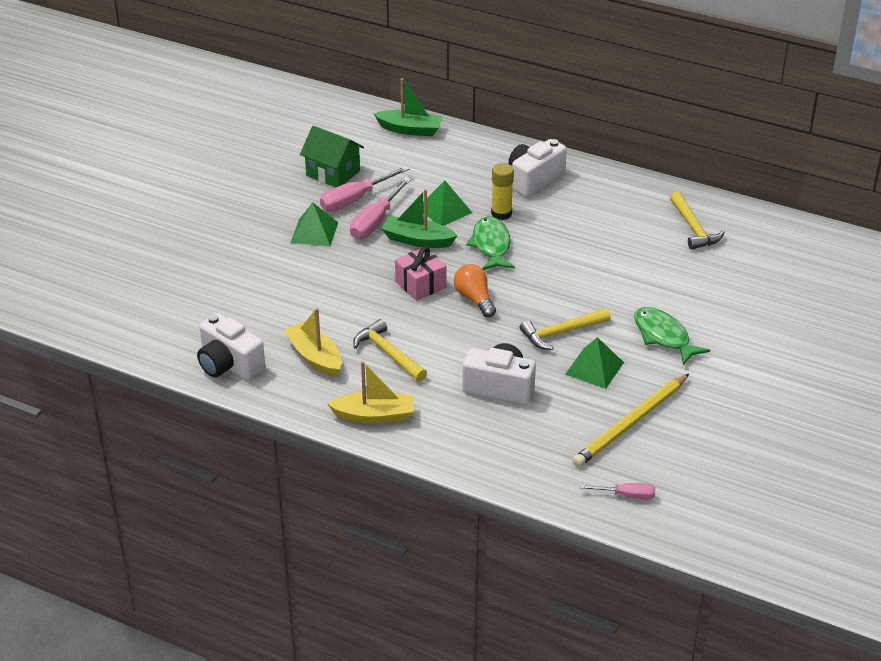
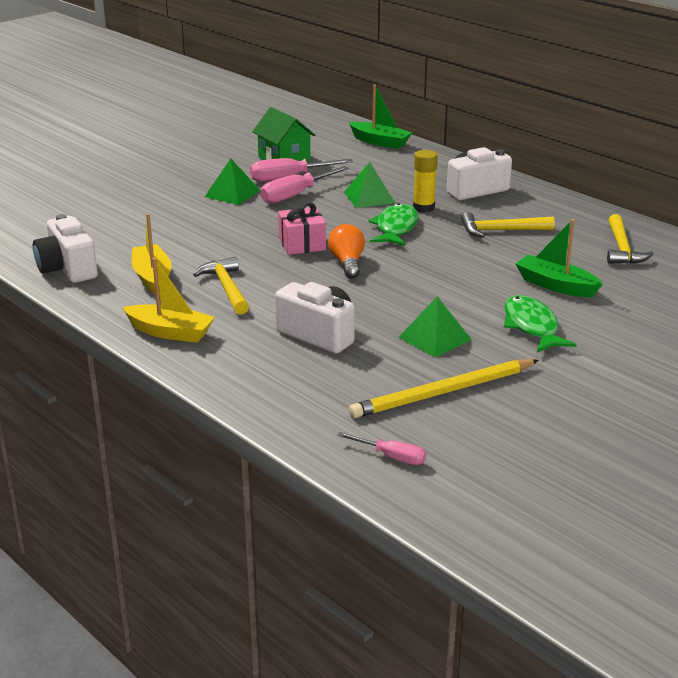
camera: 20 degrees right, 10 degrees down
(417, 240) = (325, 213): green boat -> green boat (556, 285)
(561, 333) = (419, 304): yellow hammer -> yellow hammer (501, 231)

